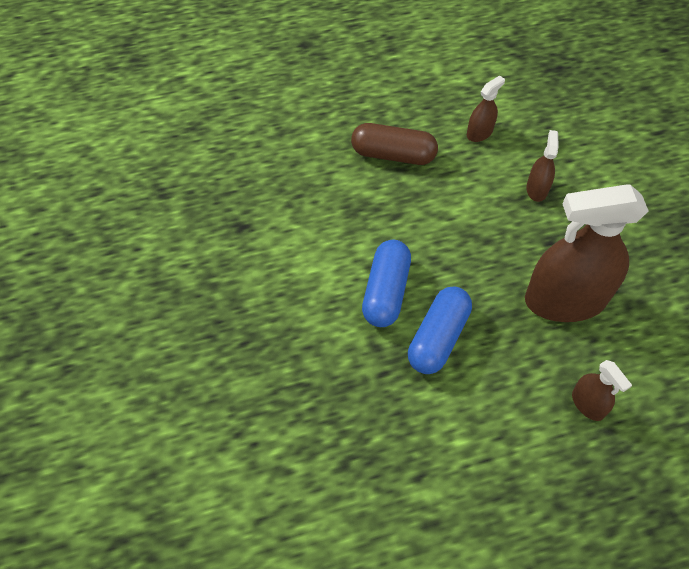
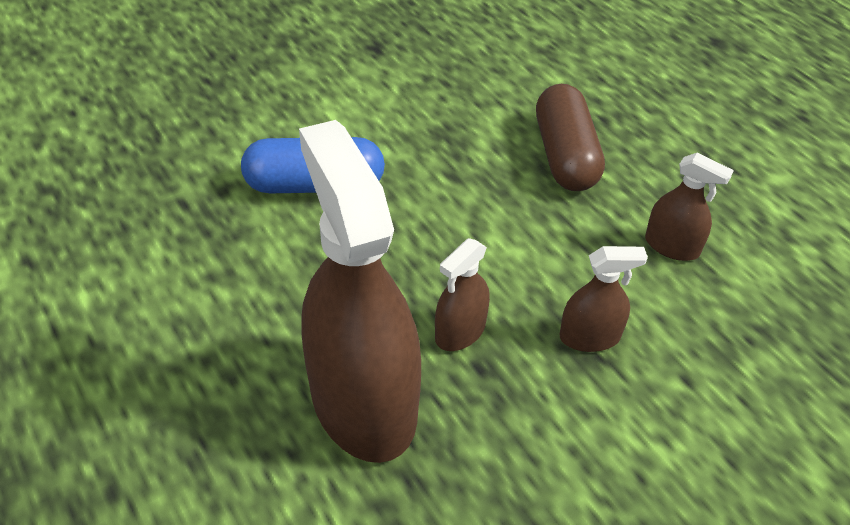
camera: 75 degrees right, 10 degrees down
(437, 338) = (250, 249): blue capsule -> none
(588, 404) = (159, 454): brown spray bottle -> brown spray bottle (460, 331)

